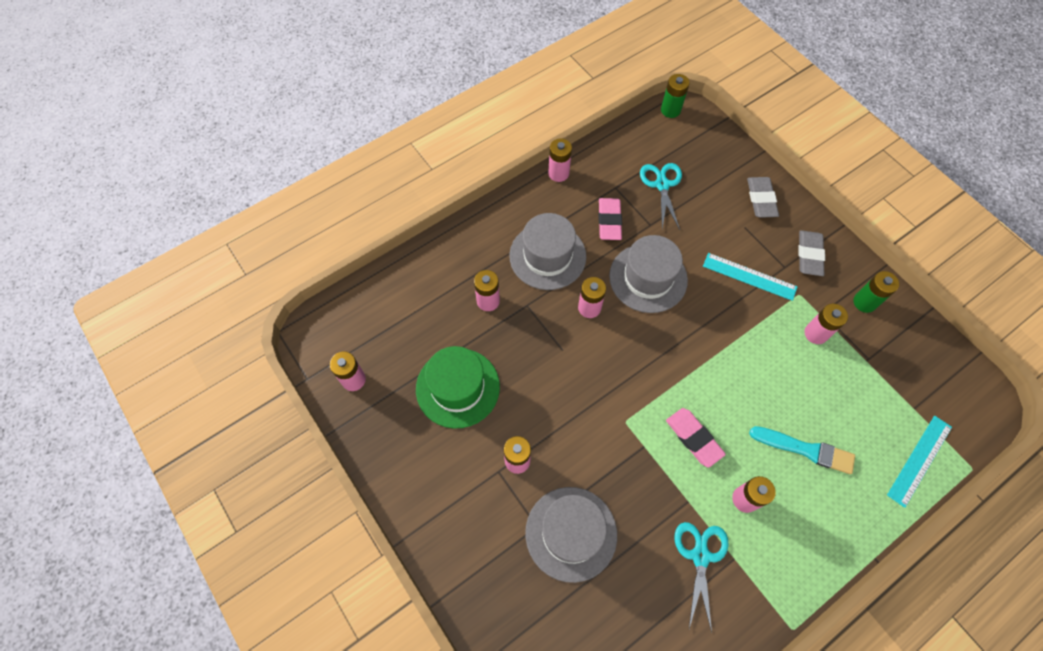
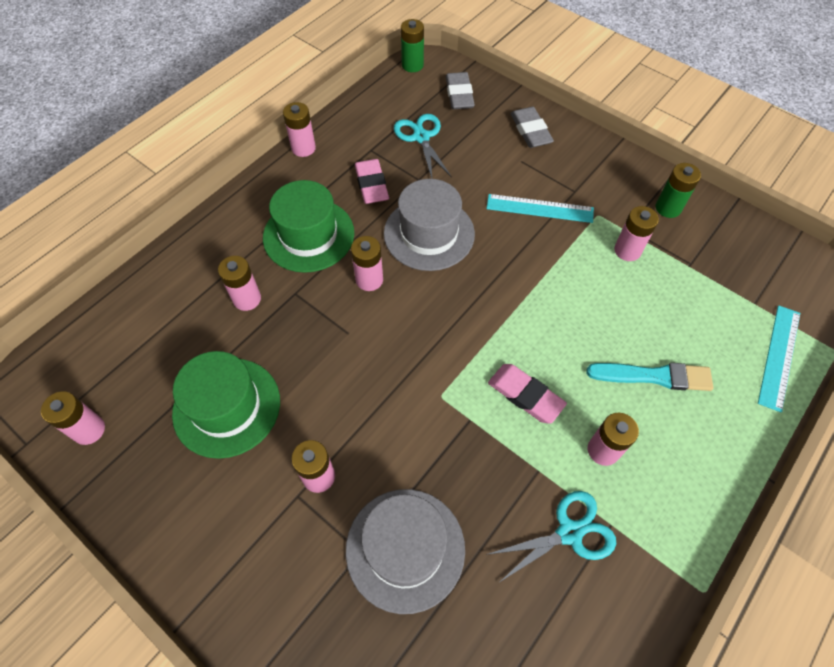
camera: 15 degrees left, 5 degrees down
(547, 256) = (308, 235): grey hat -> green hat
(700, 555) = (569, 532): turquoise scissors -> turquoise scissors turned 75 degrees clockwise
(809, 255) = (596, 174): grey eraser -> grey eraser (459, 94)

